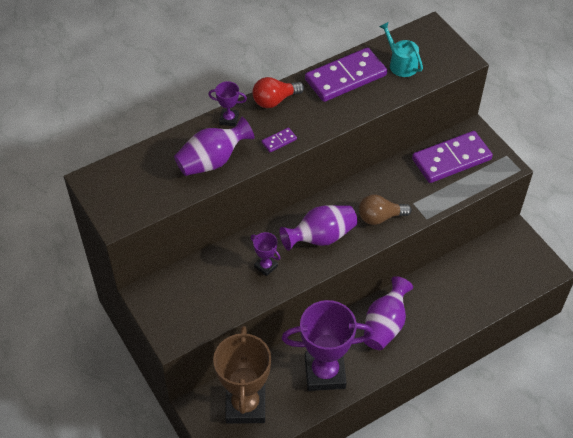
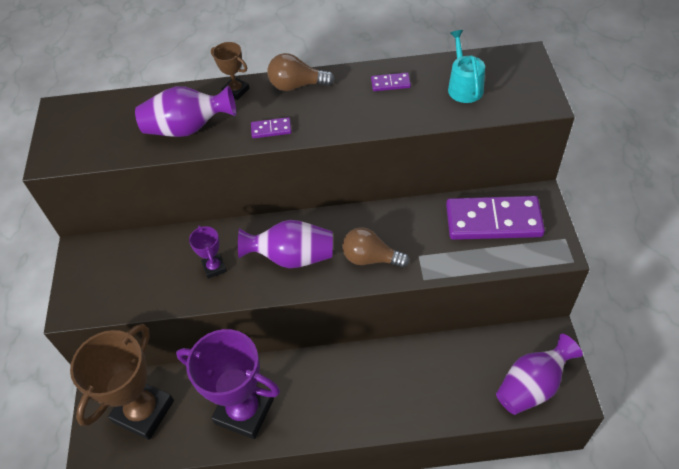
camera: 30 degrees right, 0 degrees up
(229, 119) = (236, 91): purple trophy -> brown trophy
(275, 100) = (297, 85): red light bulb -> brown light bulb
(345, 77) = (390, 83): purple domino -> purple domino, size x0.41
(385, 325) = (340, 384): purple vase -> purple vase (532, 386)

